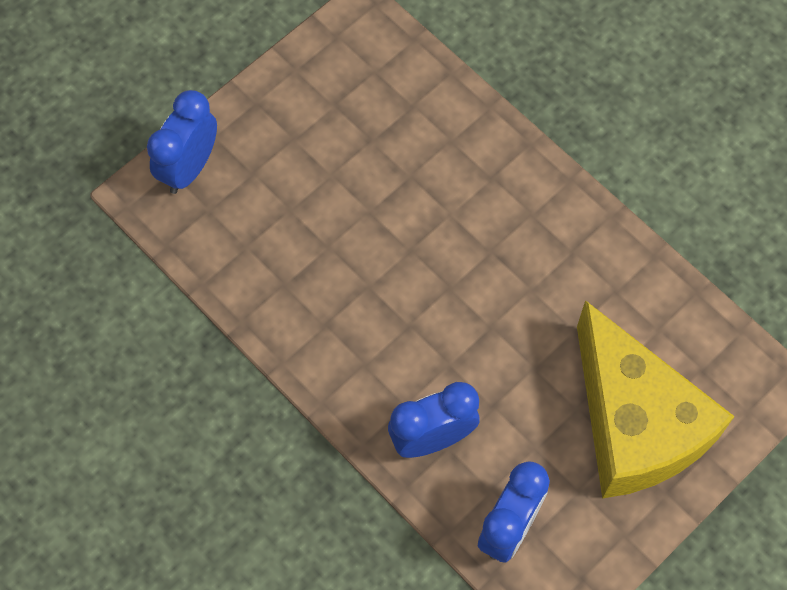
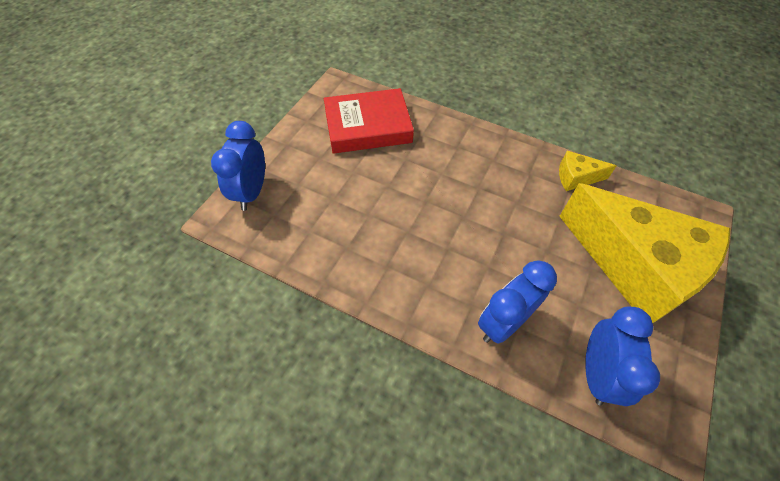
camera: 20 degrees left, 10 degrees down
(378, 105) = (368, 126): none -> red book
(634, 278) = (576, 177): none -> yellow cheese

